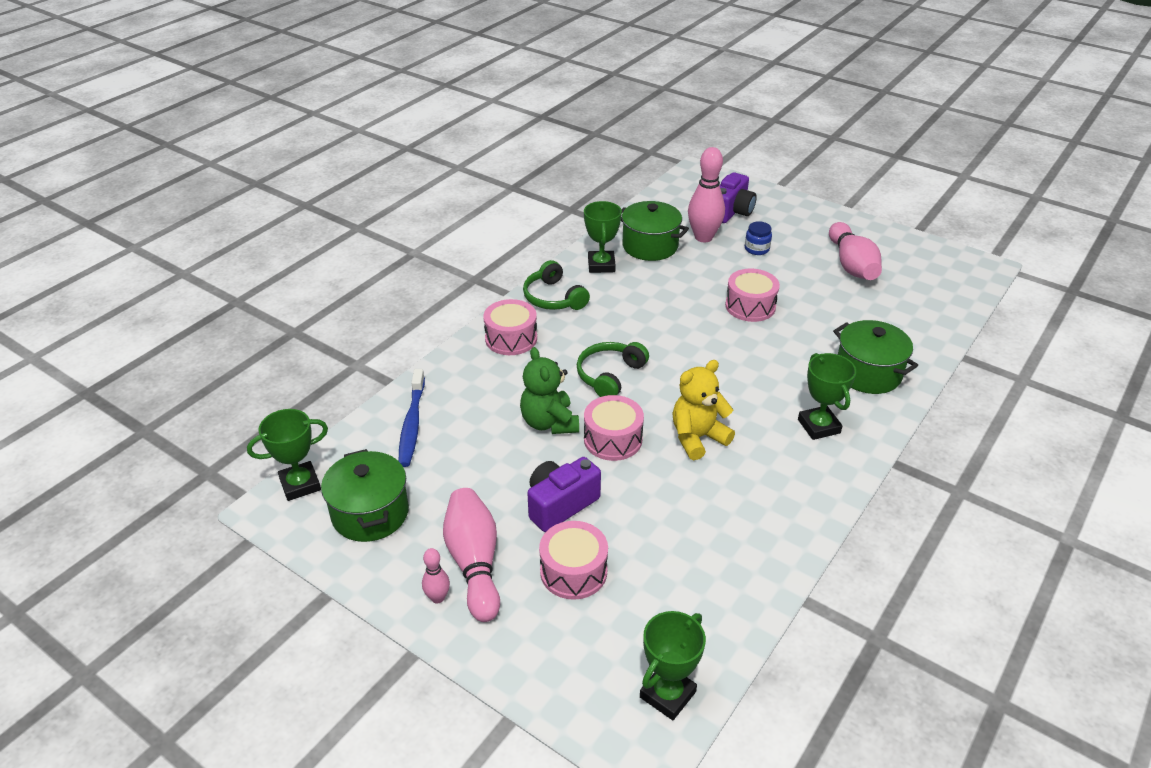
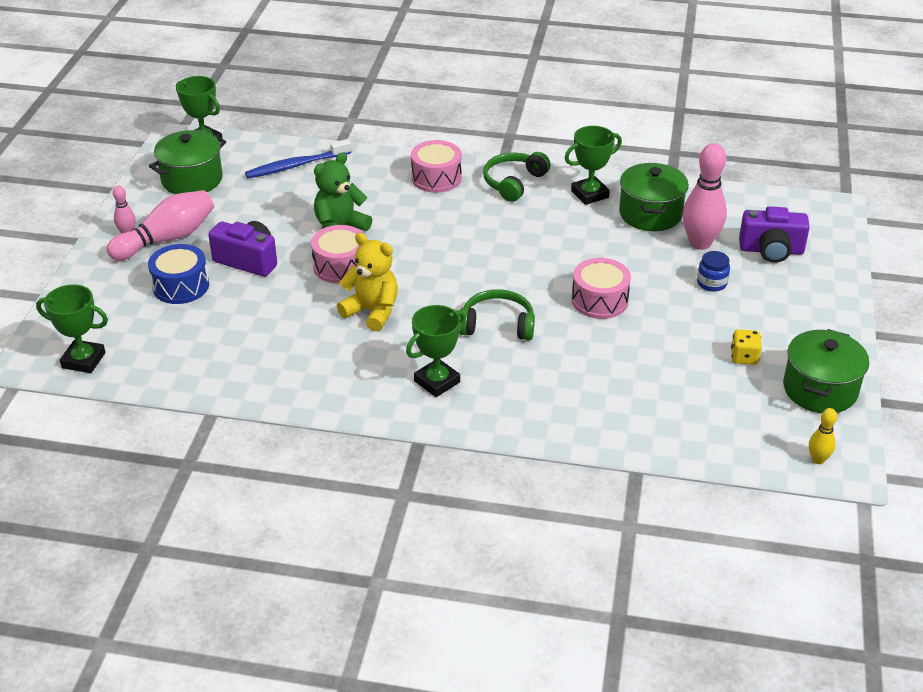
camera: 65 degrees right, 0 degrees up
(573, 571) = (181, 286): pink drum -> blue drum
(609, 375) = (424, 243): green headphones -> green headphones (497, 325)
(851, 265) = (744, 357): pink bowling pin -> yellow dice
(868, 373) = (546, 401): green pot -> green pot (820, 389)
(973, 274) = (818, 459): none -> yellow bowling pin

